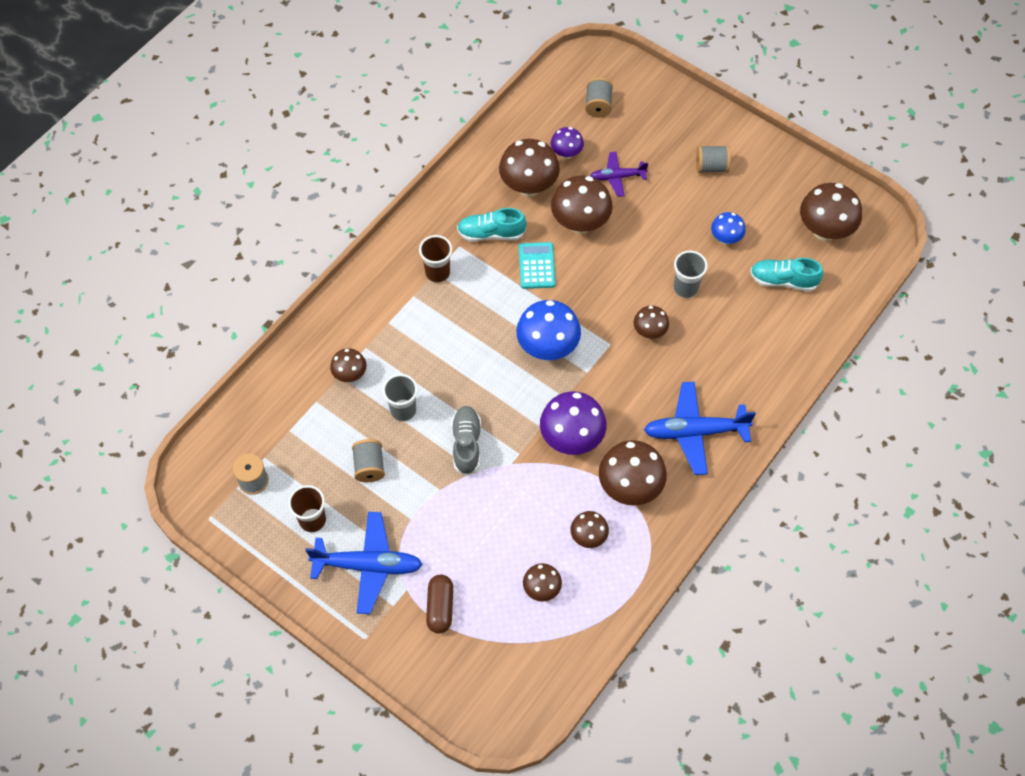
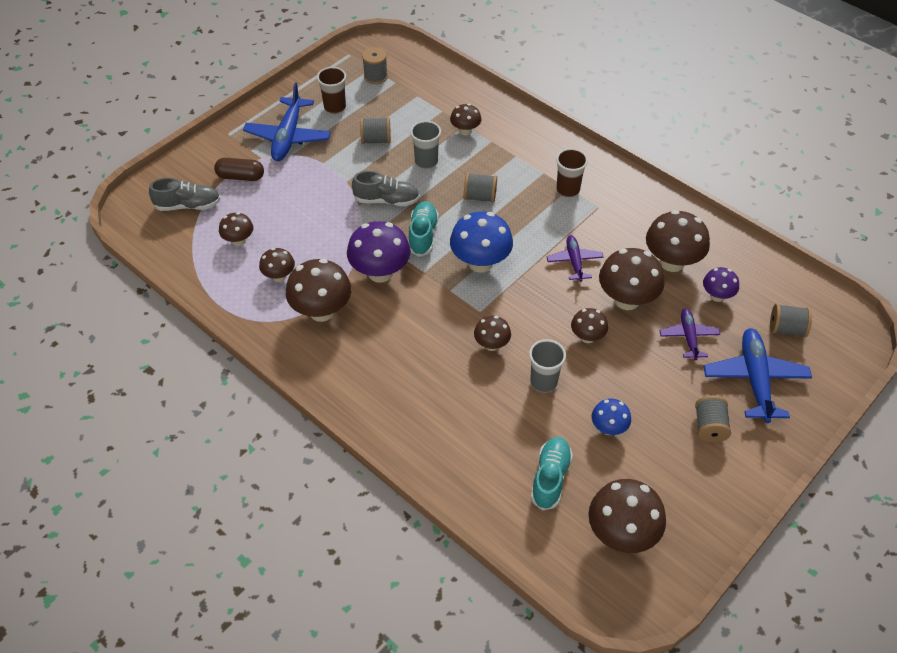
camera: 95 degrees right, 10 degrees down
(454, 353) = (480, 197): none -> grey spool
(491, 233) = (613, 230): turquoise shoe -> turquoise shoe (423, 235)
(492, 658) = (188, 205): none -> grey shoe
(536, 266) = (574, 261): turquoise calculator -> purple plane
(629, 254) = (587, 337): none -> brown mushroom
(694, 432) = (371, 369): blue plane -> blue plane (755, 379)

